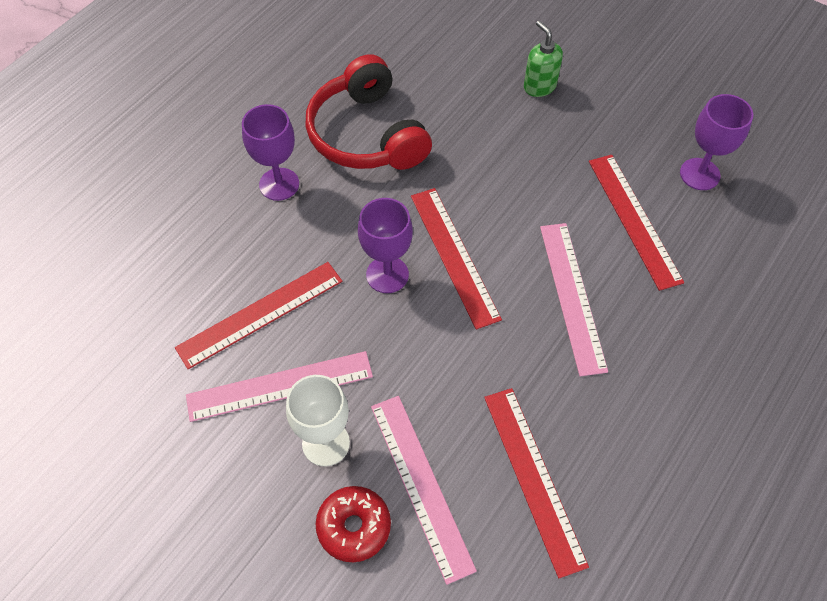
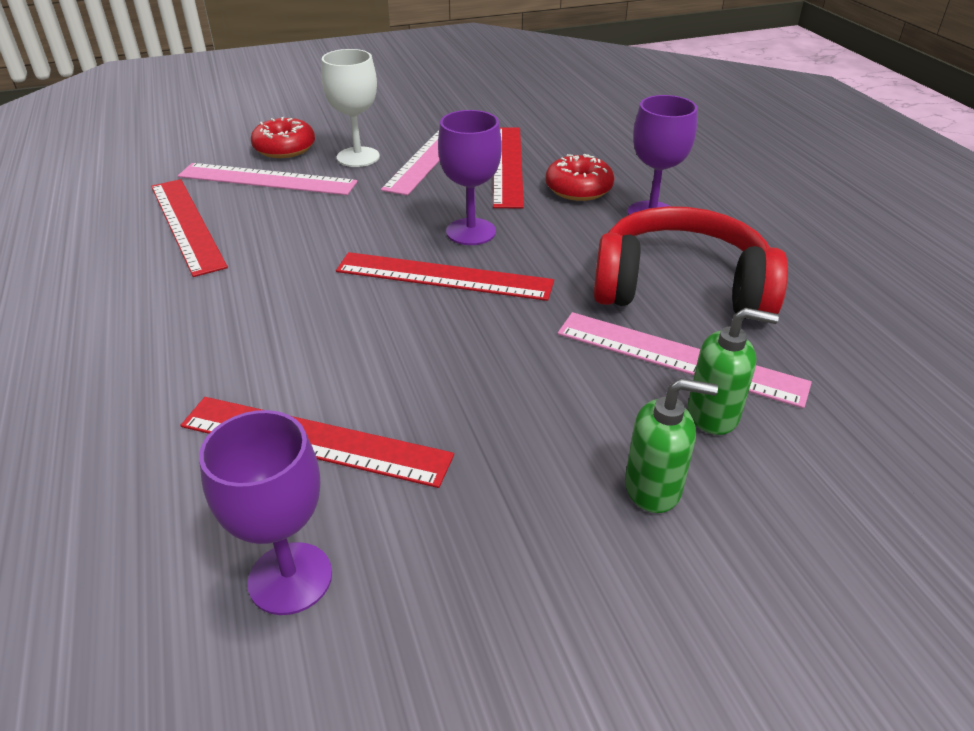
camera: 125 degrees right, 20 degrees down
(270, 244) = (578, 189): none -> red donut
(472, 83) = (713, 414): none -> green soap dispenser
(533, 478) = (187, 224): red ruler -> red ruler turned 45 degrees clockwise
(571, 296) = (295, 328): pink ruler -> pink ruler (679, 357)

